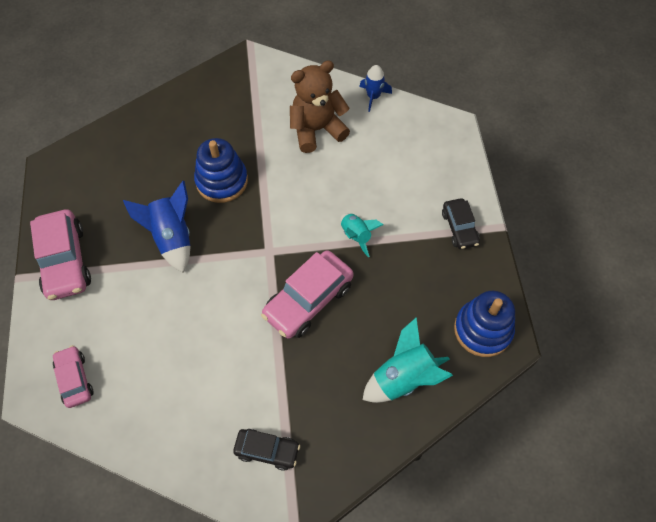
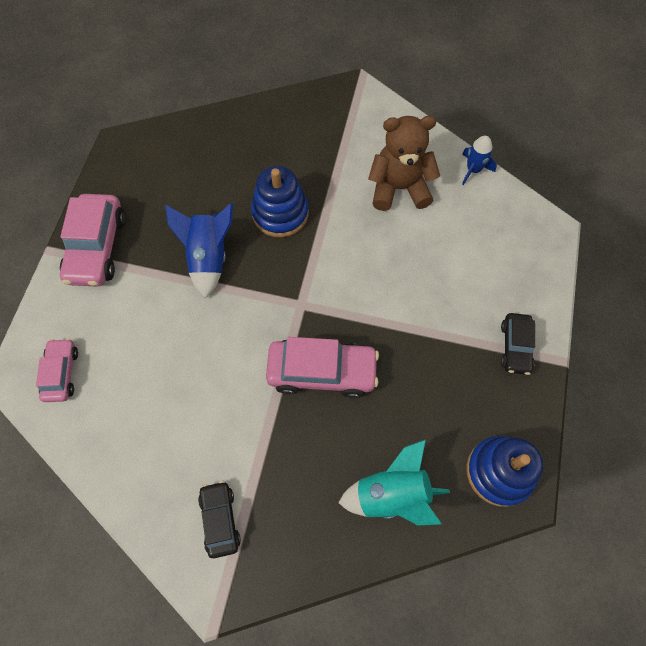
camera: 20 degrees right, 5 degrees up
(267, 450) = (220, 520): black car -> black car turned 135 degrees counterclockwise
(308, 300) = (322, 372): pink car -> pink car turned 150 degrees counterclockwise
(356, 236) = (398, 318): turquoise rocket -> none

